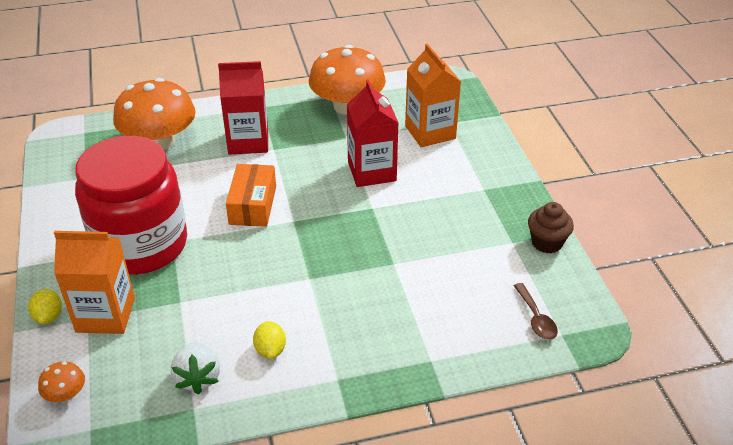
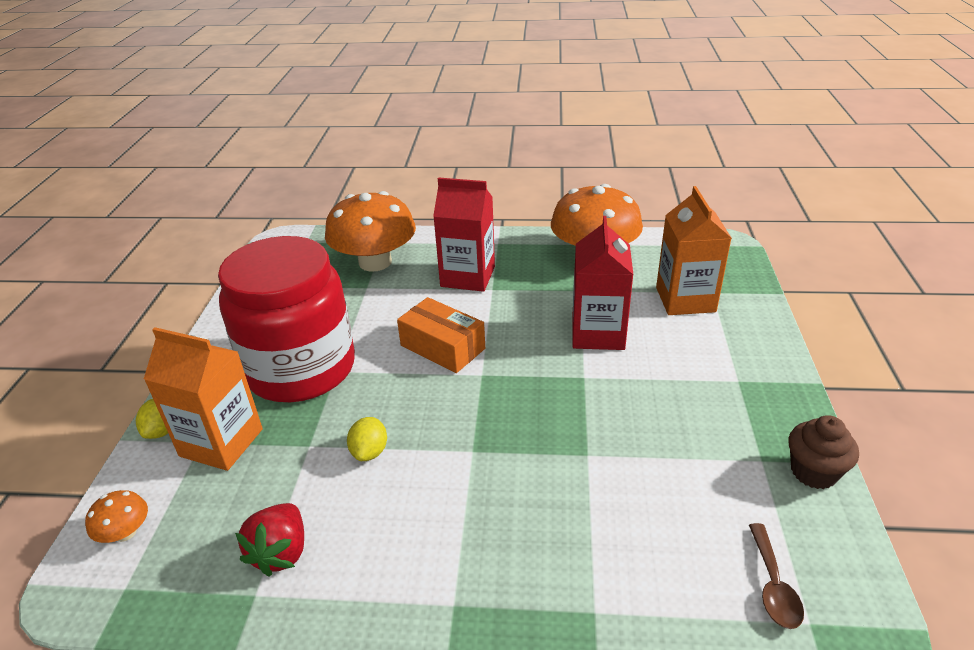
camera: 20 degrees right, 5 degrees down
(198, 378) = (281, 552): white strawberry -> red strawberry
(253, 205) = (442, 347): orange box -> orange box turned 75 degrees counterclockwise
(270, 350) = (385, 537): yellow lemon -> yellow lemon (369, 452)

